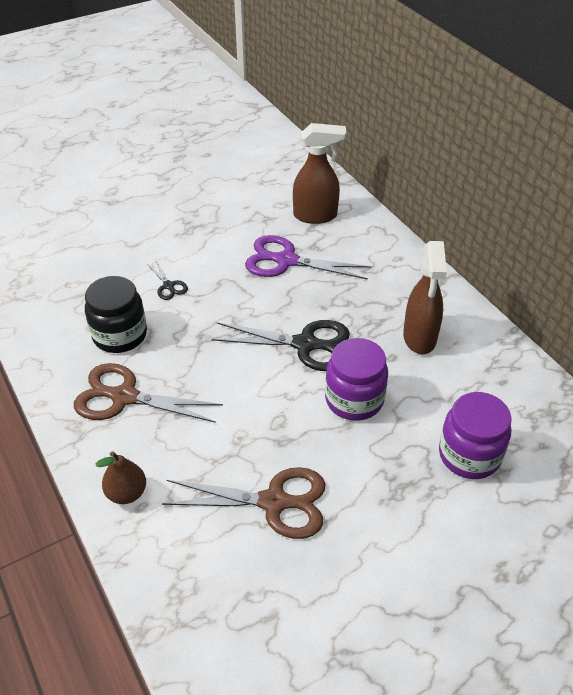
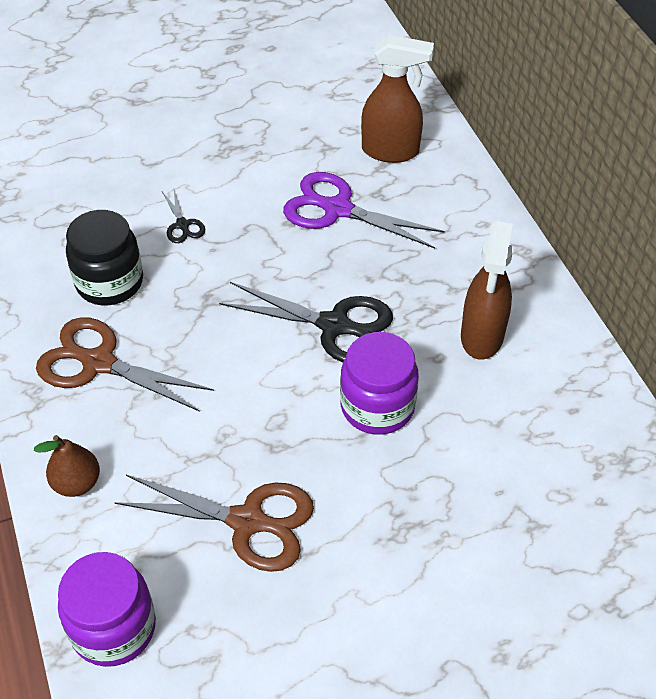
camera: 10 degrees right, 5 degrees up
(469, 455) = (503, 499): purple jar -> purple jar (113, 628)

